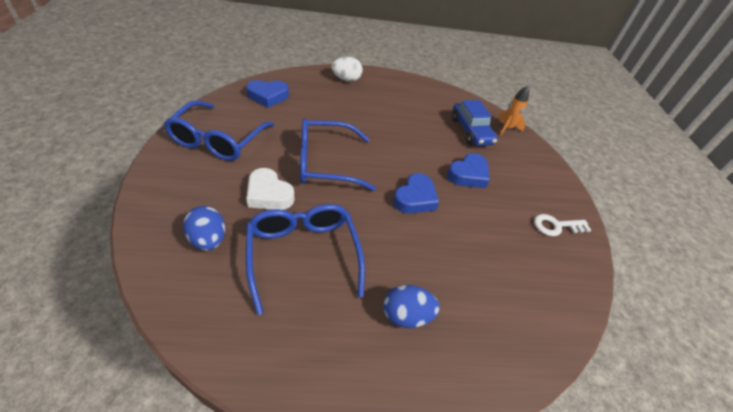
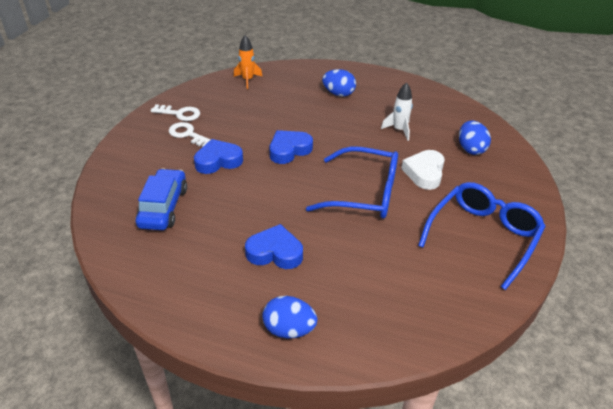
camera: 155 degrees left, 5 degrees down
(268, 96) = (425, 303): blue heart -> blue heart (275, 252)
(269, 194) = (424, 173): white heart -> white heart turned 135 degrees counterclockwise
(303, 254) = (399, 130): blue glasses -> white rocket
(346, 79) = (289, 329): white egg -> blue egg
(507, 128) = (108, 204): orange rocket -> orange rocket (247, 80)
(521, 199) = (187, 134): none -> white key

